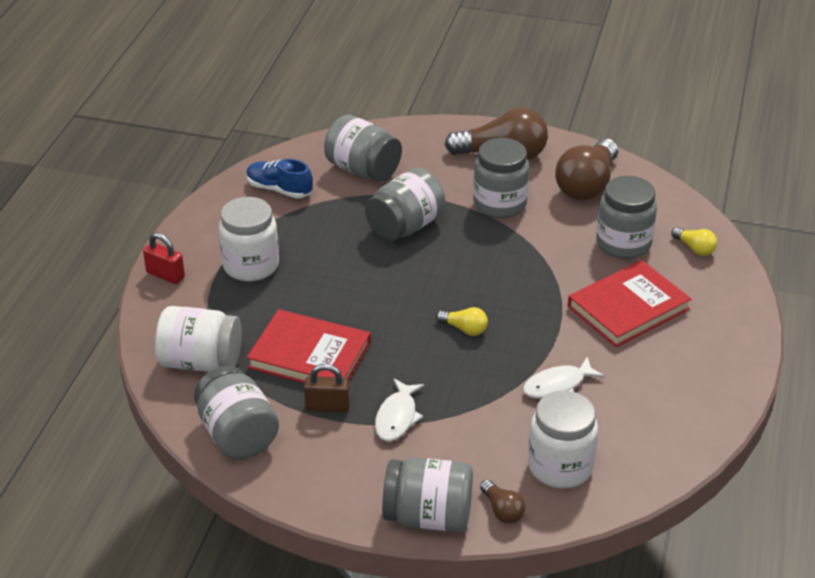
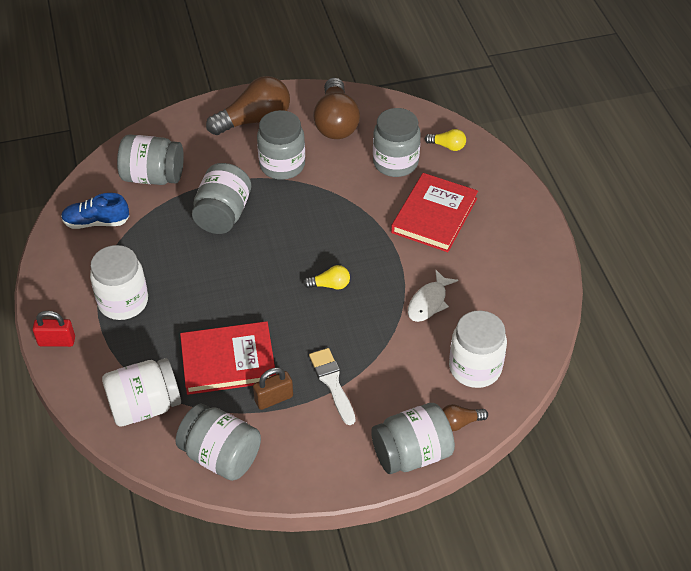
camera: 30 degrees left, 10 degrees up
(397, 417) = (332, 383): white fish -> white brush
(502, 510) = (459, 423): brown light bulb -> brown light bulb turned 135 degrees clockwise

